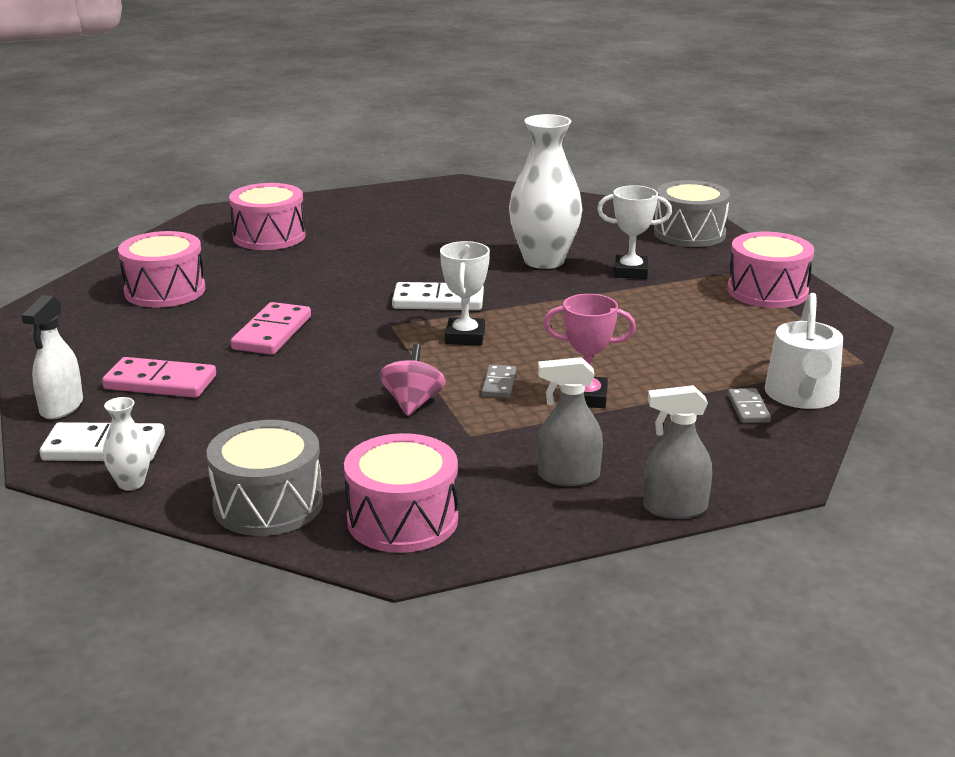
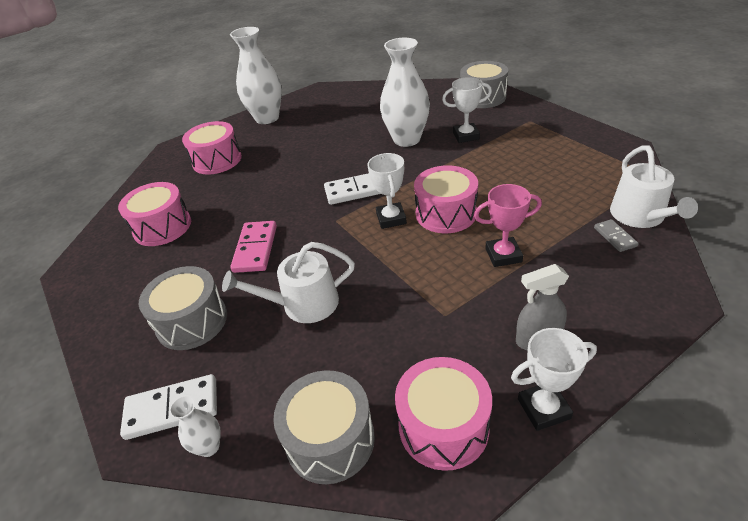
camera: 10 degrees left, 15 degrees up
(61, 407) = (123, 370): white spray bottle -> none
(160, 382) = (192, 321): pink domino -> grey drum
(302, 393) = (303, 304): none -> white watering can
(363, 202) = (267, 118): none -> white vase
(413, 403) = (387, 293): pink spinning top -> none
(499, 384) = (437, 257): grey domino -> none
(529, 530) = (543, 409): none -> white trophy
(674, 508) = (631, 352): grey spray bottle -> none
(767, 291) = (558, 132): pink drum -> pink drum (446, 213)

